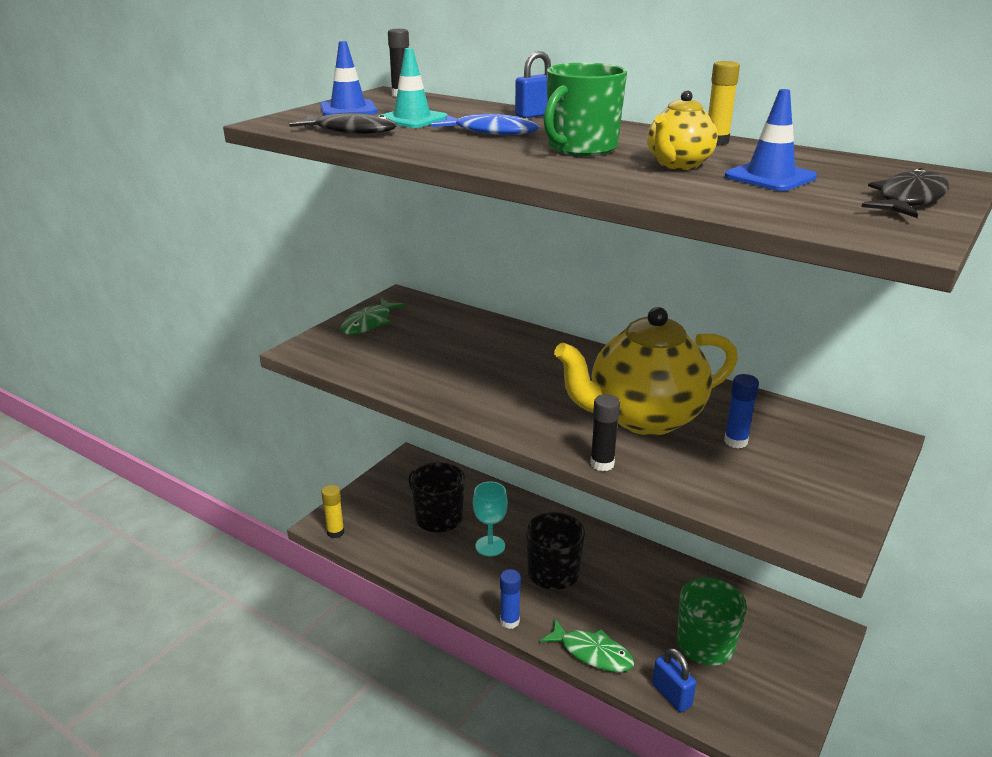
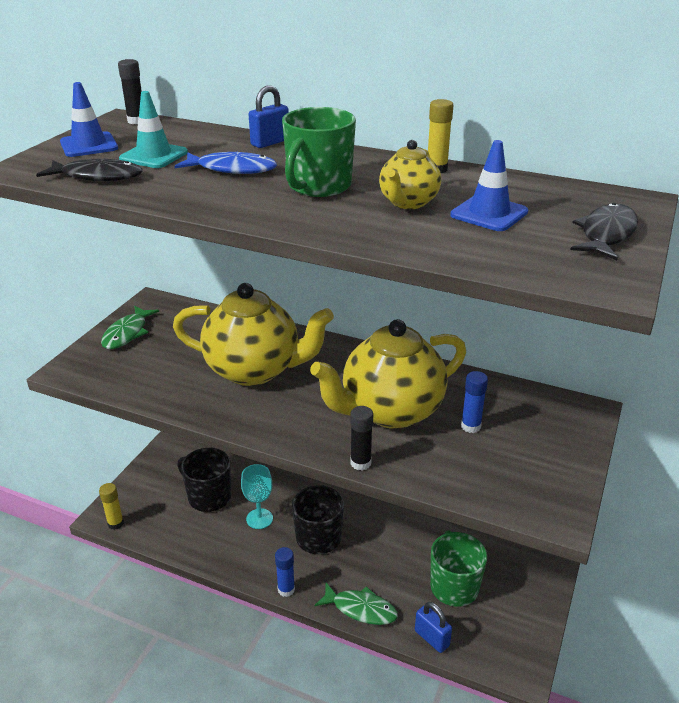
camera: 10 degrees left, 5 degrees up
(498, 367) = (254, 370): none -> yellow teapot

